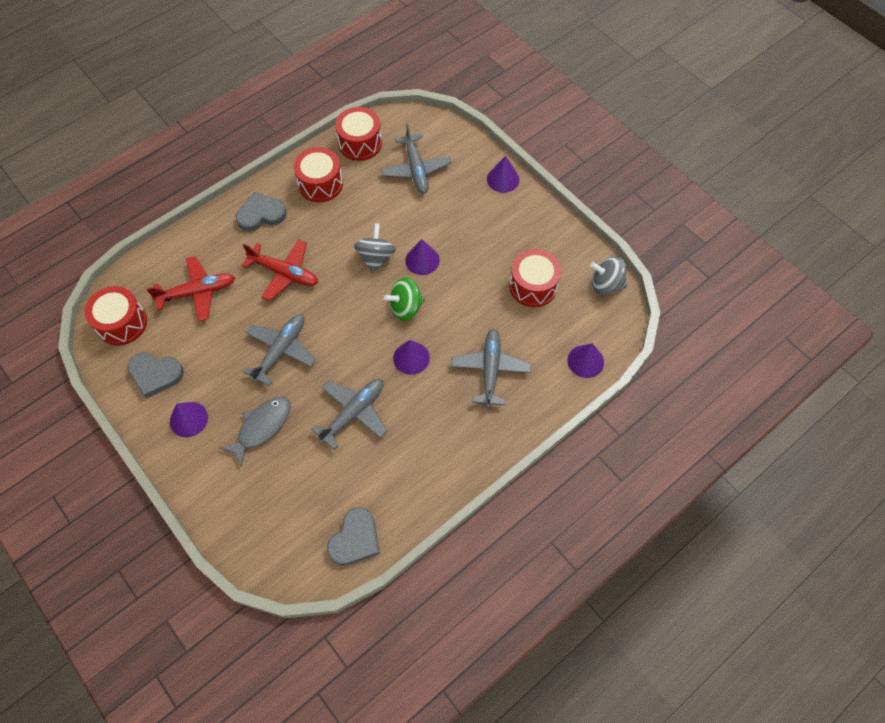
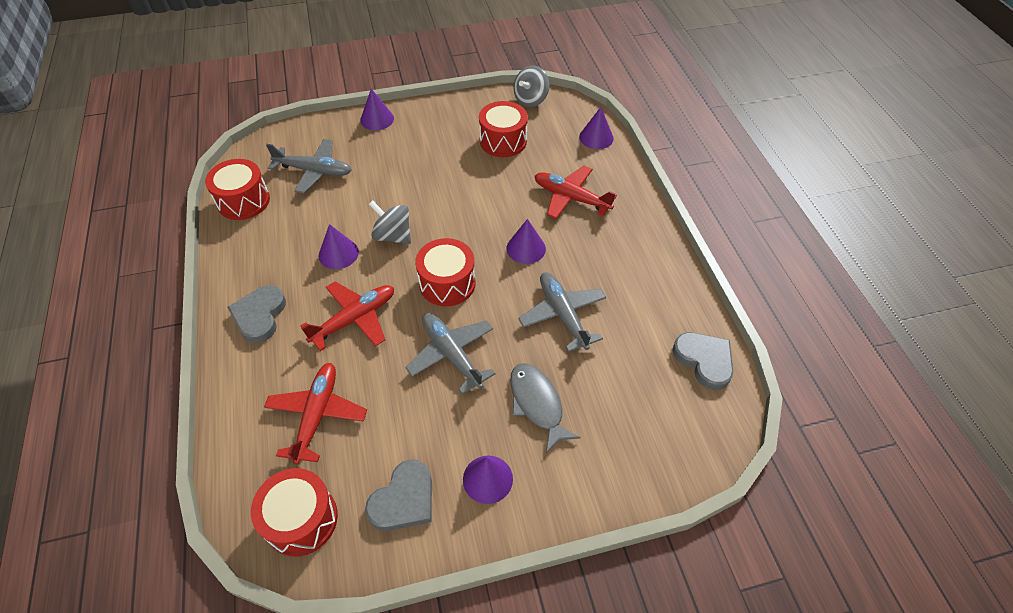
camera: 65 degrees left, 10 degrees down
(320, 184) = (265, 250): red drum -> red drum (447, 283)
(405, 307) = (467, 233): green spinning top -> none
(422, 260) = (422, 203): purple cone -> purple cone (338, 253)
(490, 369) = (571, 198): grey plane -> red plane

